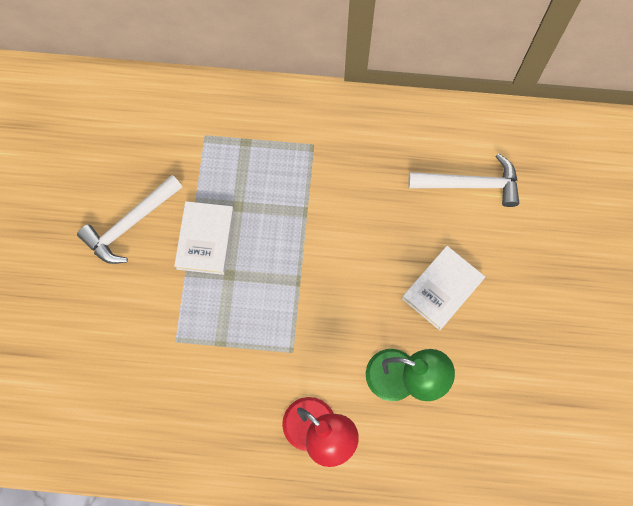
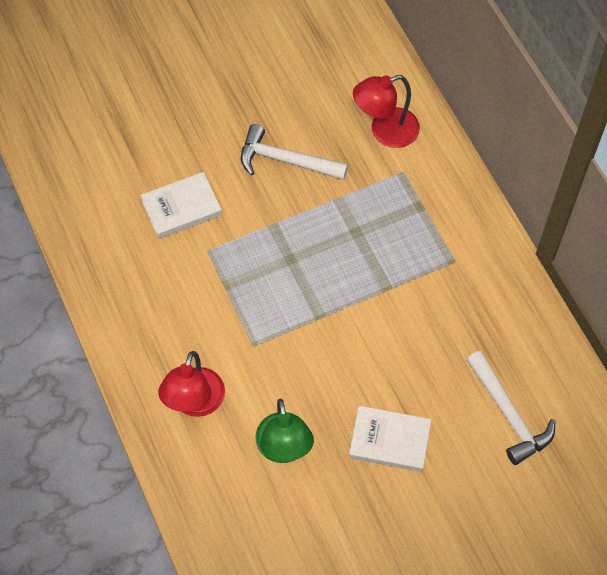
camera: 60 degrees right, 10 degrees down
(156, 127) = (385, 131): none -> red lamp
(205, 239) = (309, 224): white book -> white book (181, 208)

